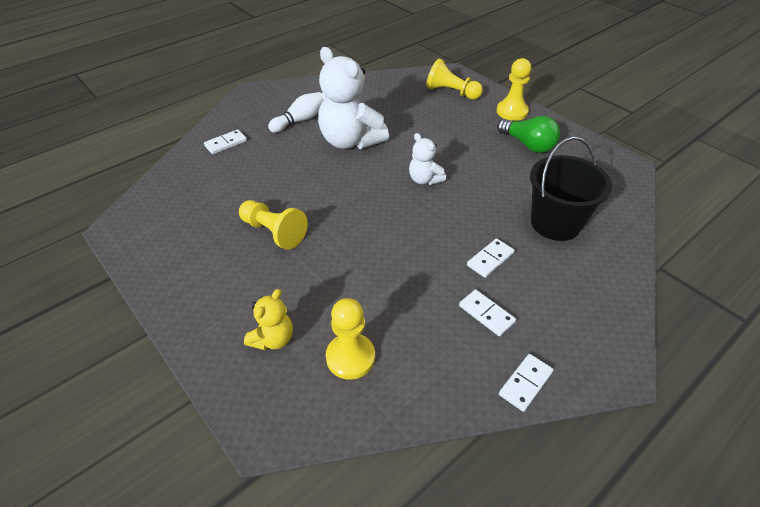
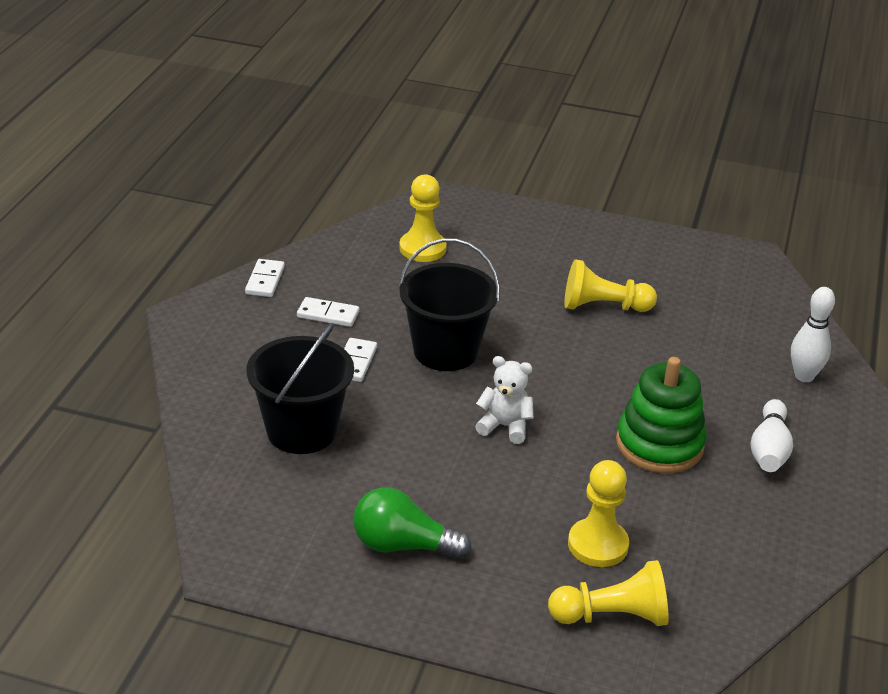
camera: 145 degrees right, 10 degrees down
(226, 143) = (804, 376): white domino -> white bowling pin
(273, 339) = (497, 238): yellow teddy bear -> none
(350, 141) = (659, 444): white teddy bear -> green stacking toy
(418, 242) = (445, 351): none -> black bucket
(512, 112) = (473, 612): yellow pawn -> yellow pawn (598, 545)

